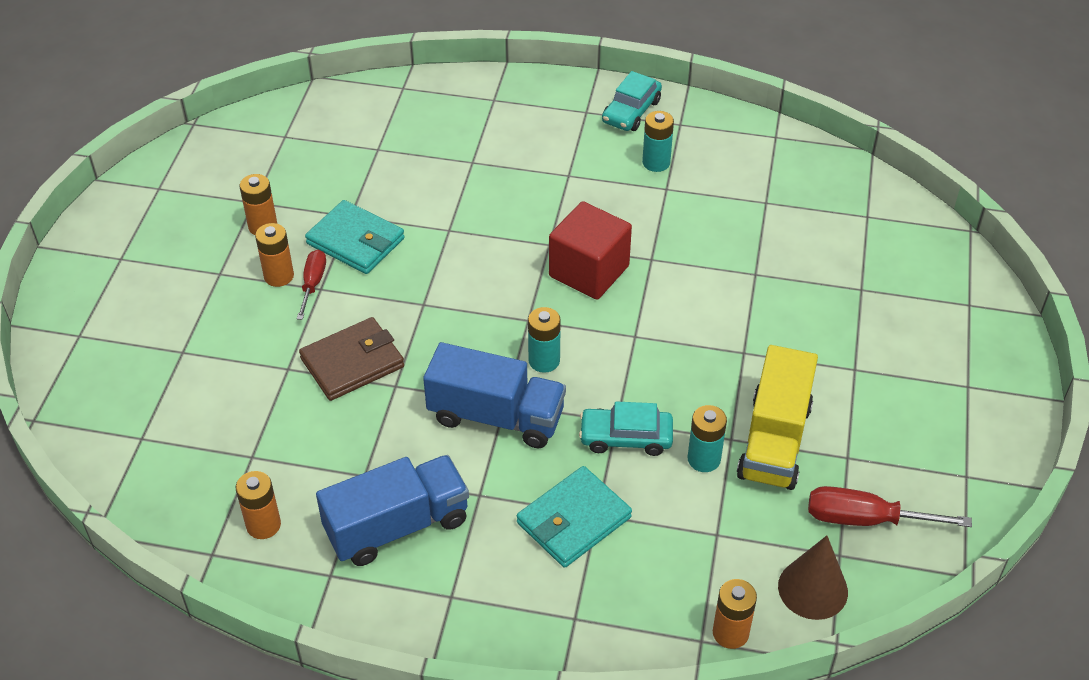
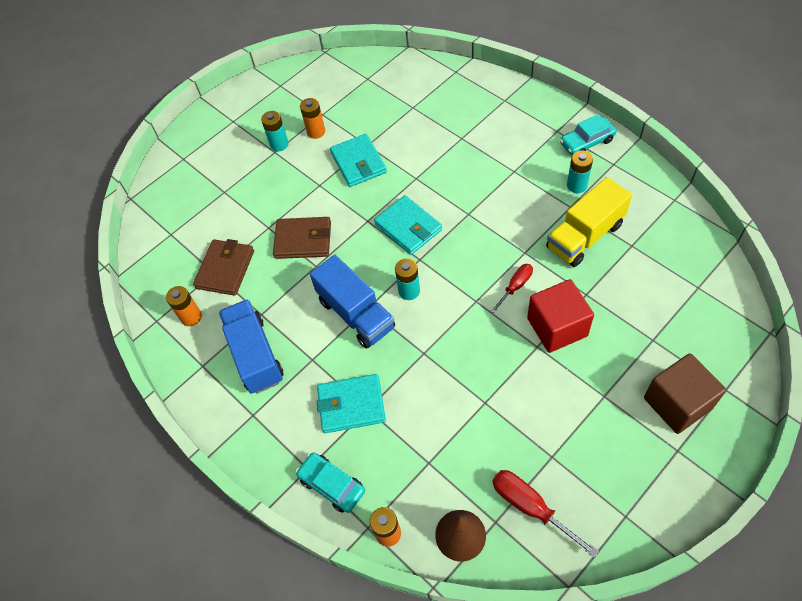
camera: 40 degrees right, 10 degrees up
(266, 445) = (225, 269): none -> brown wallet
(279, 276) = (303, 167): orange battery -> none
(313, 283) = (317, 180): red screwdriver -> red screwdriver (515, 286)
(397, 526) = (255, 355): blue truck -> blue truck turned 120 degrees counterclockwise
(485, 289) = (408, 227): none -> turquoise wallet
(589, 271) = (479, 243): red cube -> red cube (557, 327)
(626, 437) = (420, 367): turquoise car -> turquoise car (332, 485)
(704, 459) = (457, 407): turquoise battery -> turquoise battery (279, 144)
(774, 441) = (511, 419): yellow truck -> yellow truck (584, 236)
(933, 340) = (677, 403): none -> brown cube

